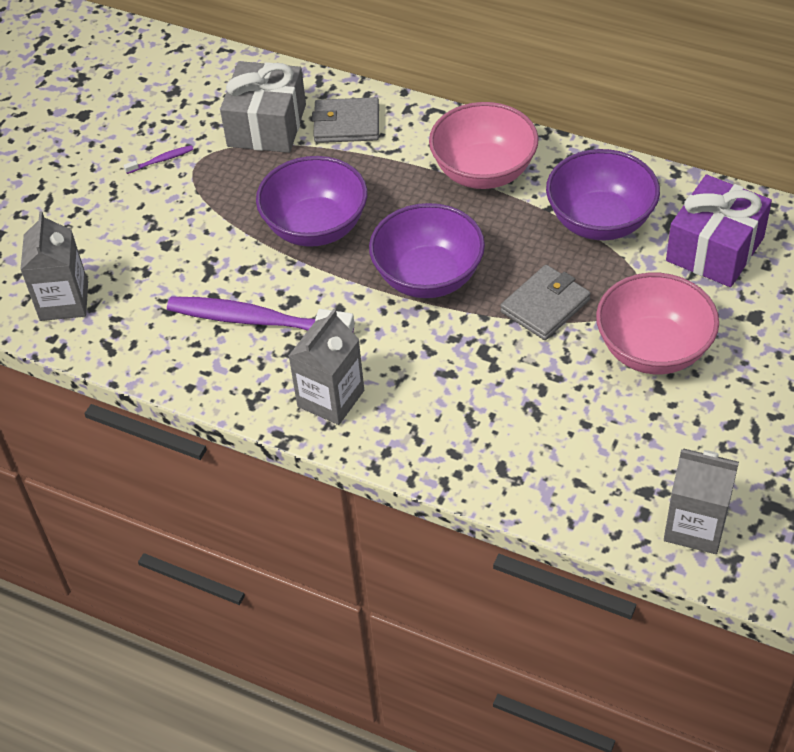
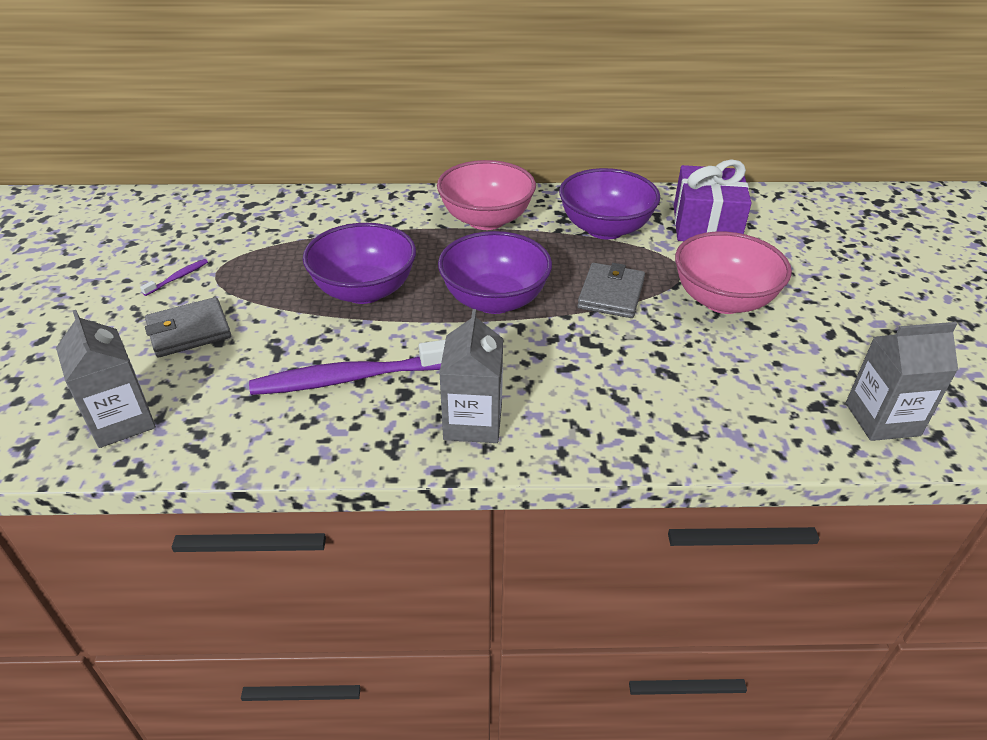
camera: 30 degrees left, 10 degrees down
(266, 125) = (271, 231): grey gift -> none
(346, 124) = (345, 215): grey wallet -> grey wallet (189, 331)

